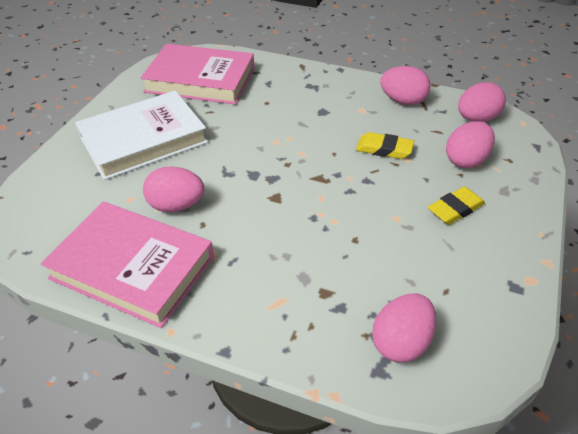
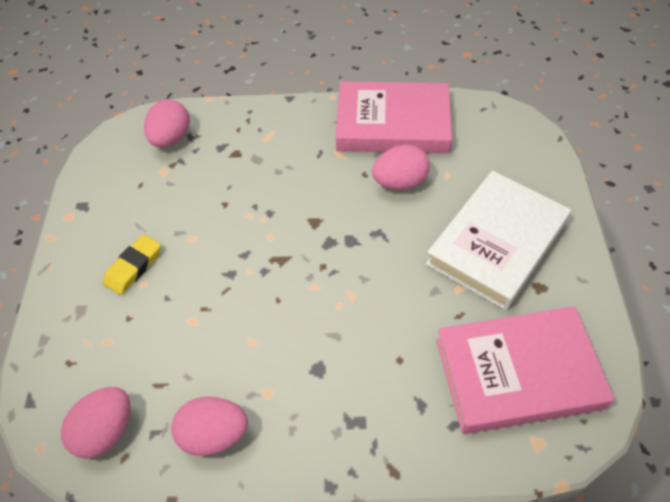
camera: 160 degrees right, 10 degrees up
(384, 149) = (221, 326): yellow eraser -> none
(466, 160) = (122, 342): pink egg -> none

